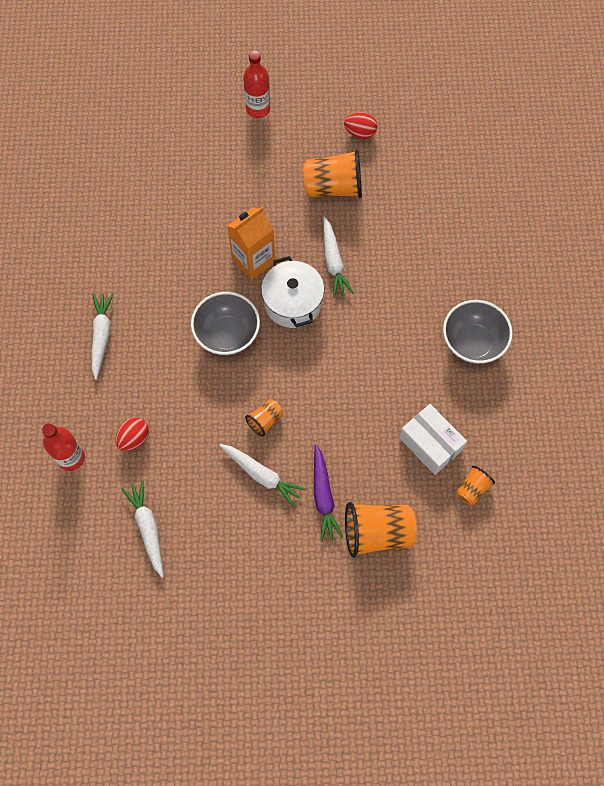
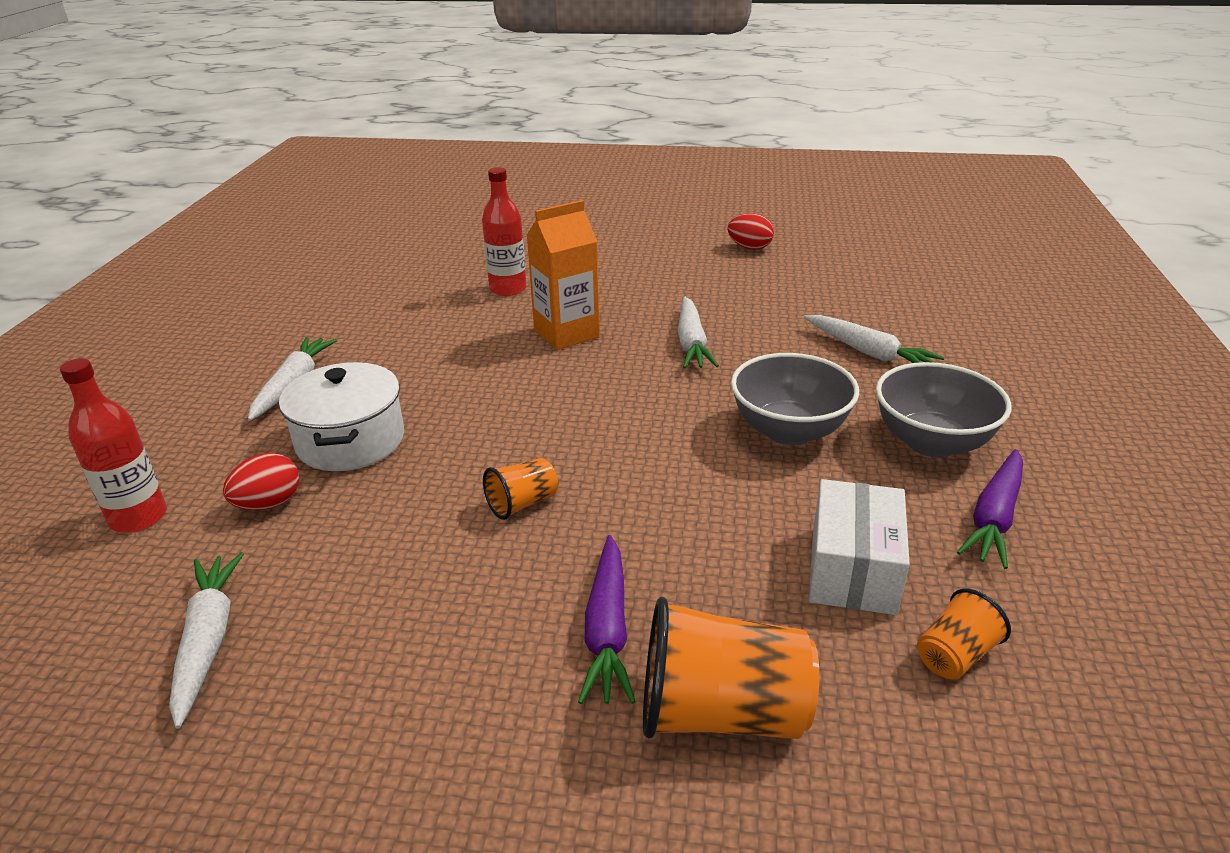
camera: 10 degrees right, 35 degrees down
(227, 335) = (495, 399): grey bowl -> grey bowl (789, 431)
(258, 109) = (615, 226): red bottle -> red bottle (508, 289)
(262, 475) = (486, 581): white carrot -> white carrot (869, 352)
(293, 302) = (616, 376): white pot -> white pot (350, 441)
(333, 187) = (704, 283): orange cup -> none
(430, 444) = (853, 569): white box -> white box turned 45 degrees clockwise
(498, 399) = (994, 517): none -> purple carrot

